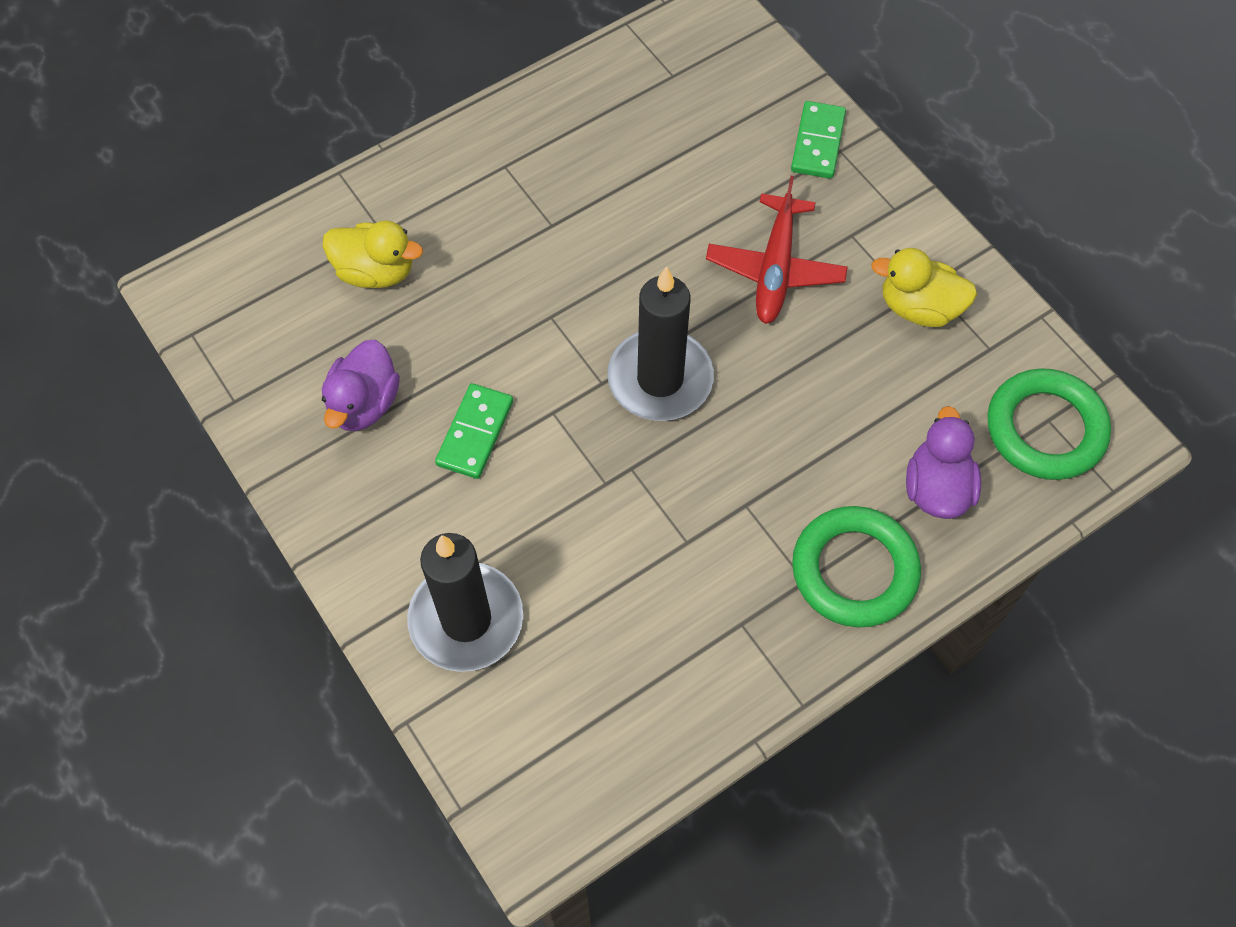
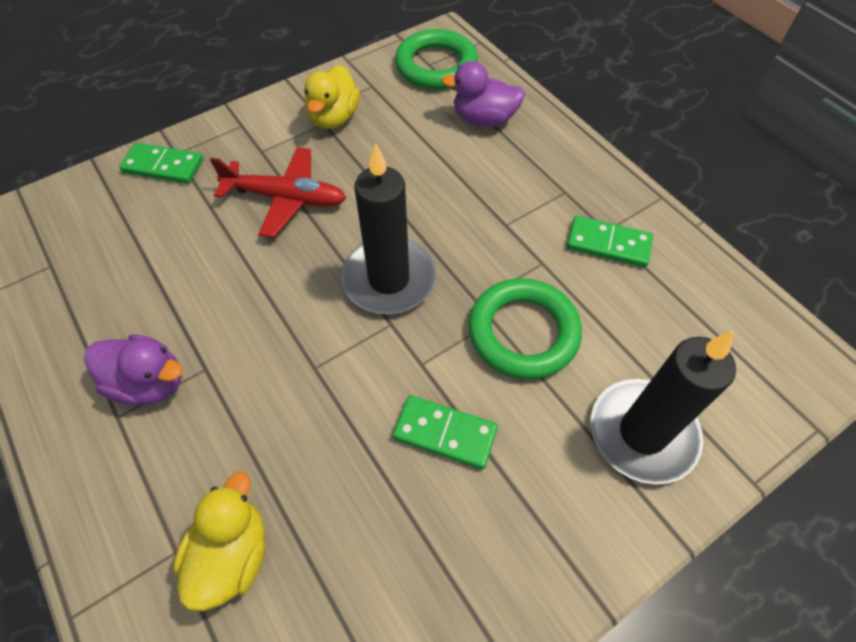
camera: 90 degrees left, 5 degrees down
(364, 404) = (410, 554): purple duck -> purple duck (149, 382)
(718, 622) = (608, 244): none -> green domino
(854, 570) = (553, 164): green ring -> green ring (523, 332)

